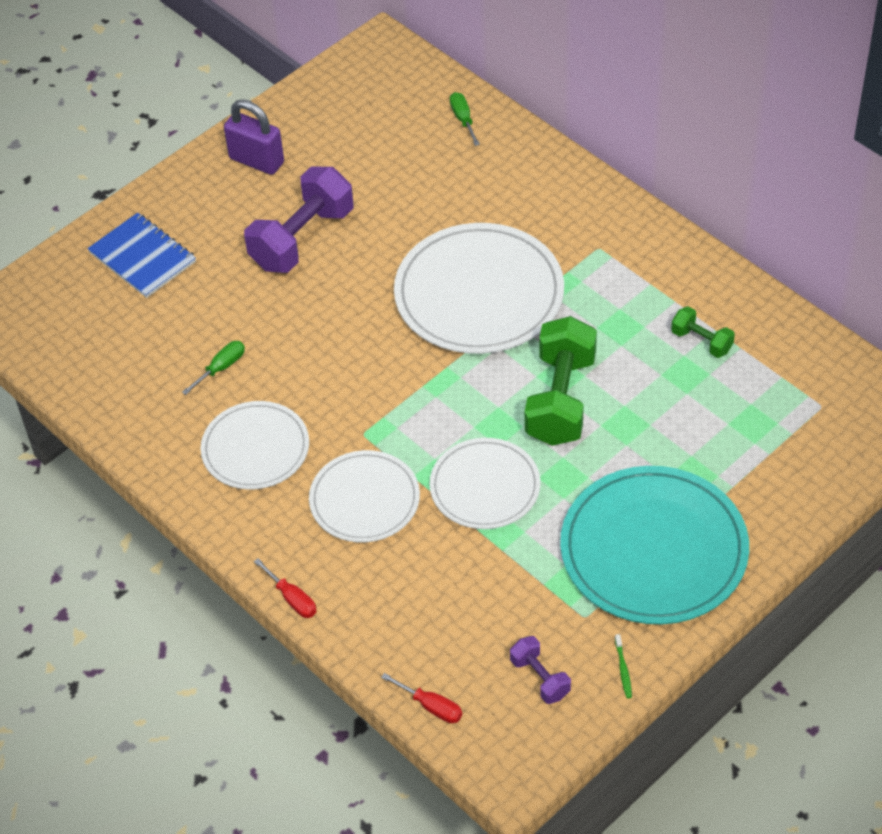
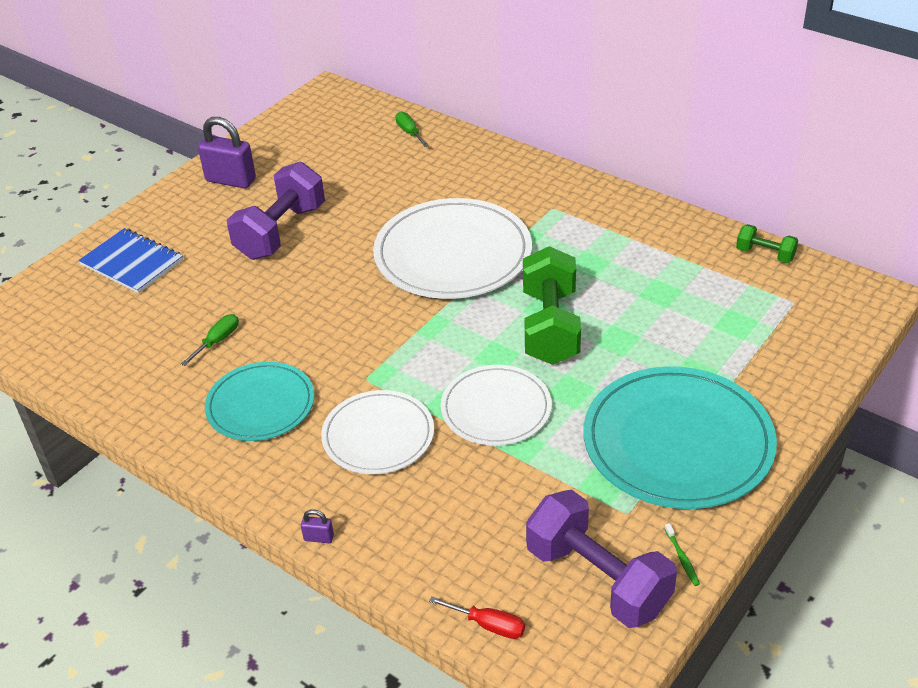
camera: 10 degrees left, 10 degrees down
(255, 448) = (260, 405): white plate -> turquoise plate
(292, 599) = (319, 538): red screwdriver -> purple padlock
(540, 678) = (597, 579): purple dumbbell -> purple dumbbell, size x2.01
(701, 341) = (667, 266): green dumbbell -> green dumbbell (765, 254)

